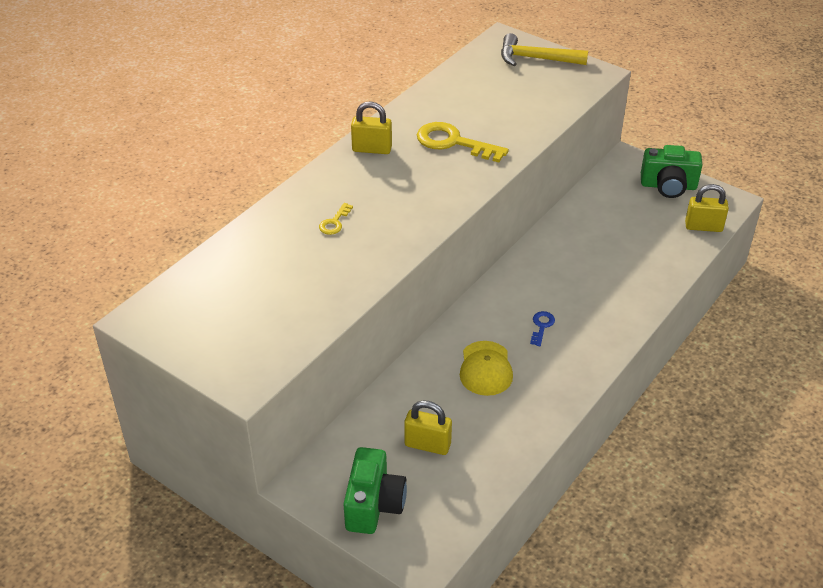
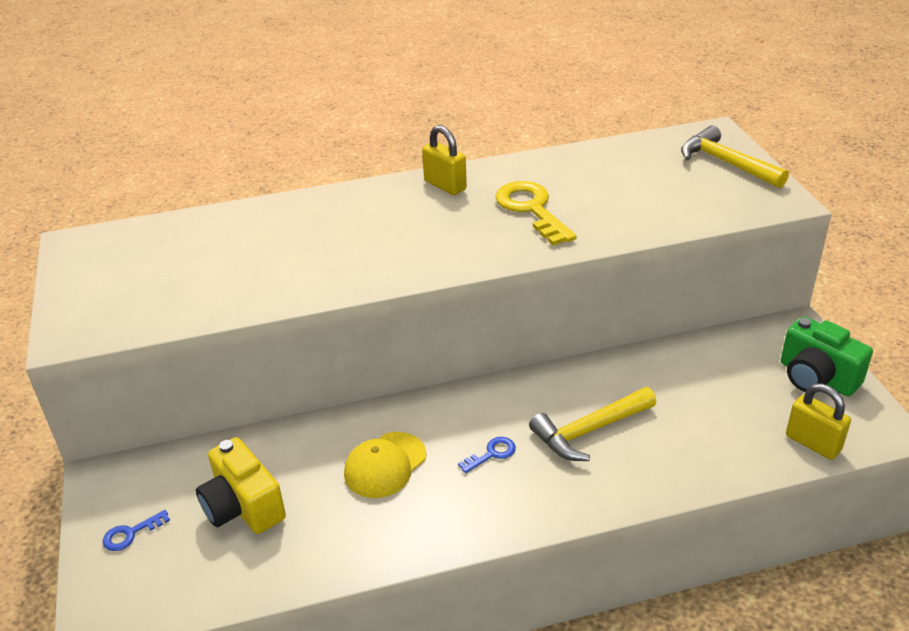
camera: 40 degrees right, 5 degrees down
(334, 222) = (325, 235): yellow key -> none
(374, 504) = (131, 534): green camera -> blue key
(427, 445) = (243, 507): yellow padlock -> yellow camera
(581, 282) = (589, 431): none -> yellow hammer

